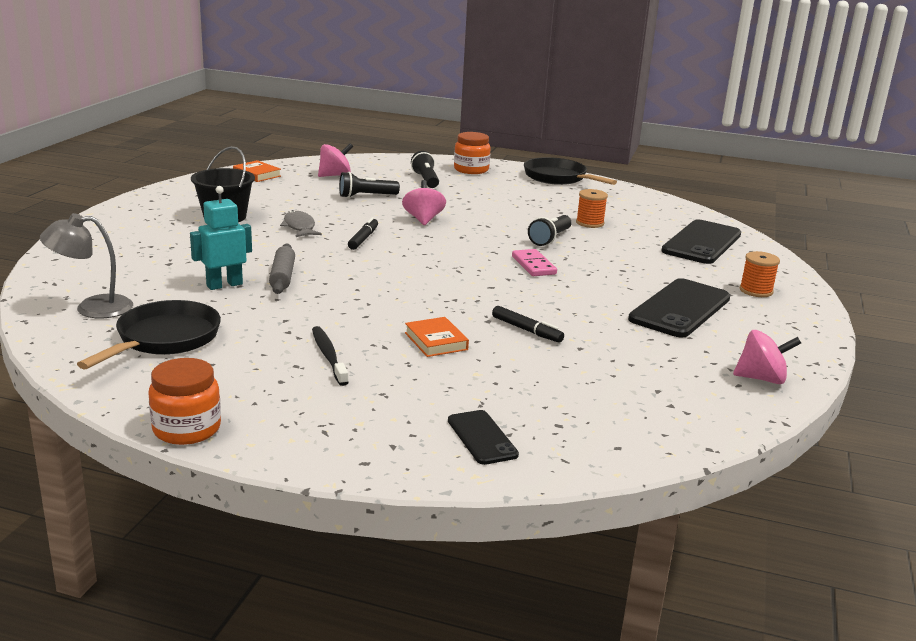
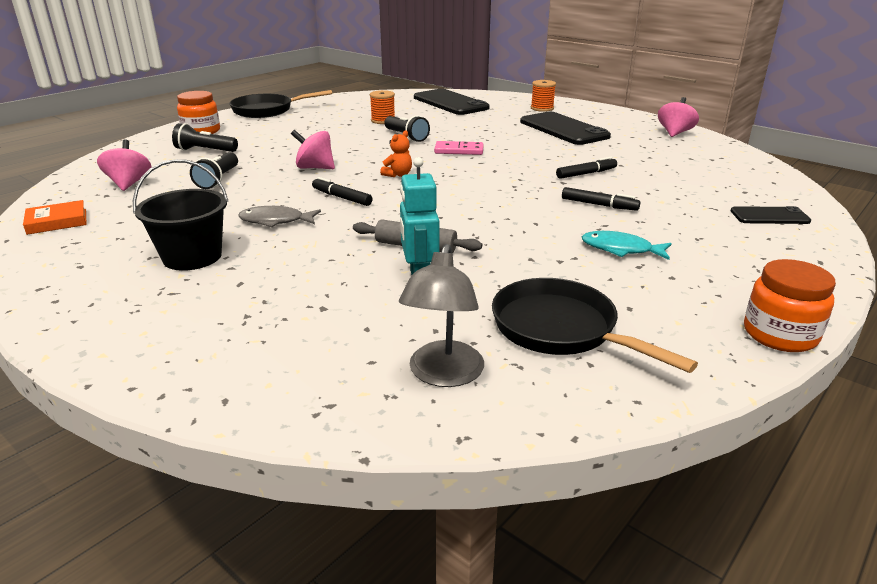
camera: 65 degrees left, 5 degrees up
(328, 356) = (621, 249): black toothbrush -> turquoise fish
(436, 250) = (398, 175): none -> orange teddy bear
(436, 341) = (599, 205): orange book -> black marker

